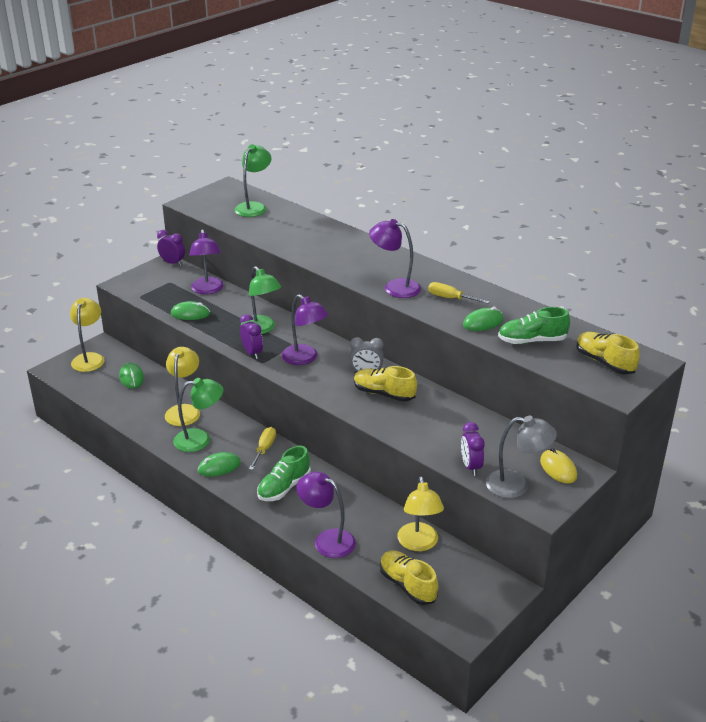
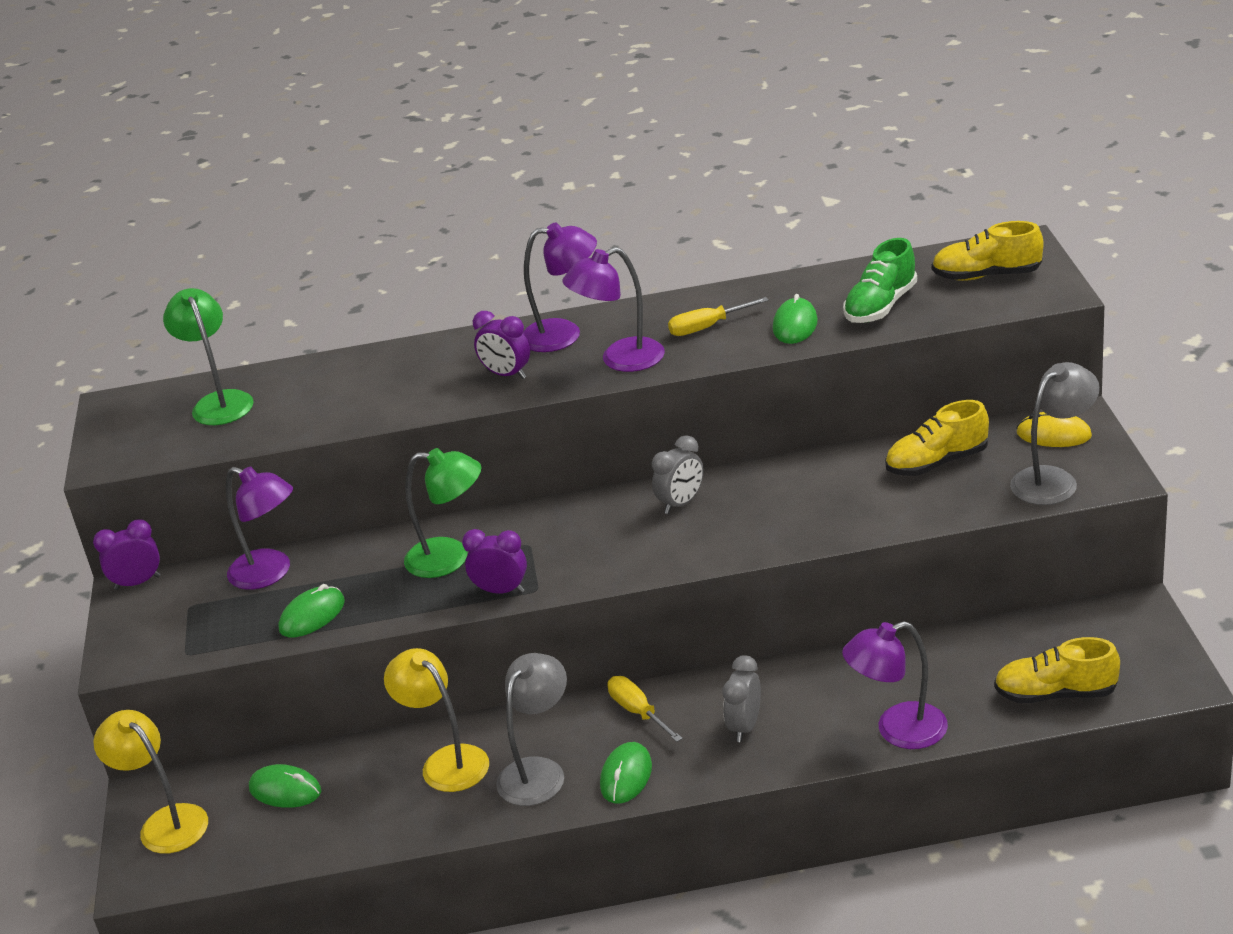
camera: 45 degrees left, 0 degrees up
(200, 439) = (538, 771): green lamp -> grey lamp
(284, 487) = (745, 727): green shoe -> grey clock
(305, 358) = (578, 545): purple lamp -> purple lamp (564, 335)
(384, 394) = (747, 507): yellow shoe -> yellow shoe (937, 463)
(419, 544) = (987, 649): yellow lamp -> none
(470, 466) = (980, 500): purple clock -> purple clock (506, 375)

